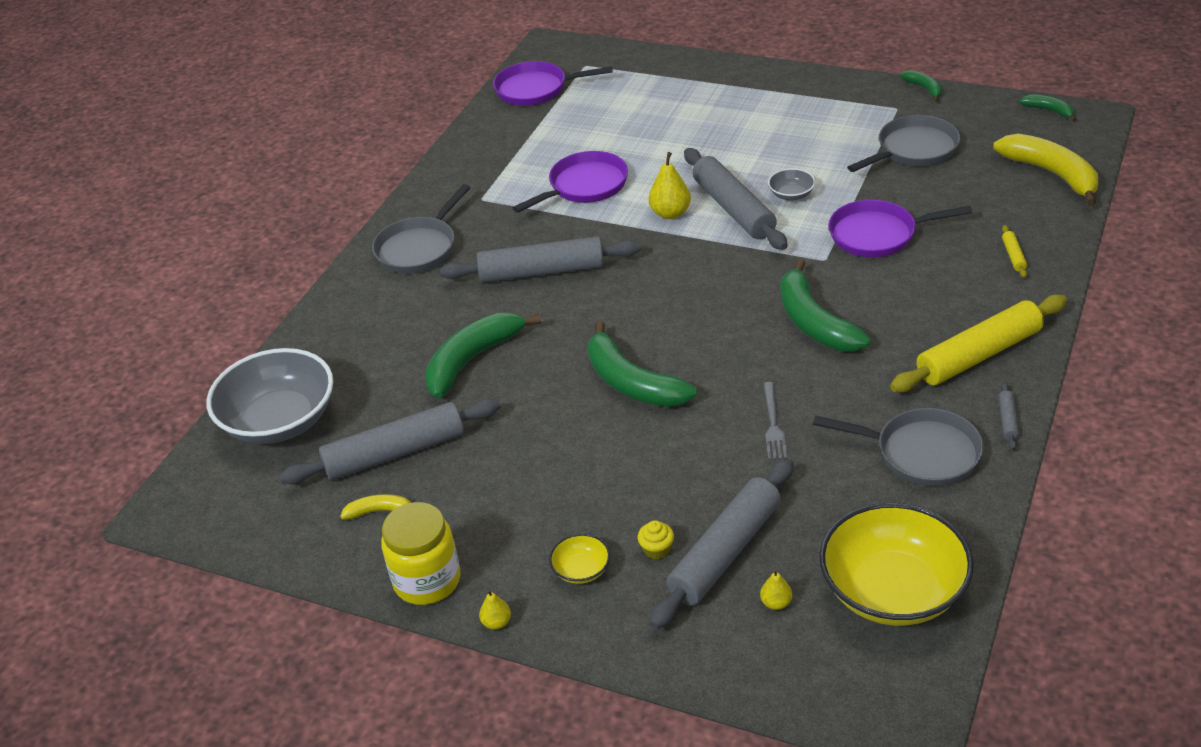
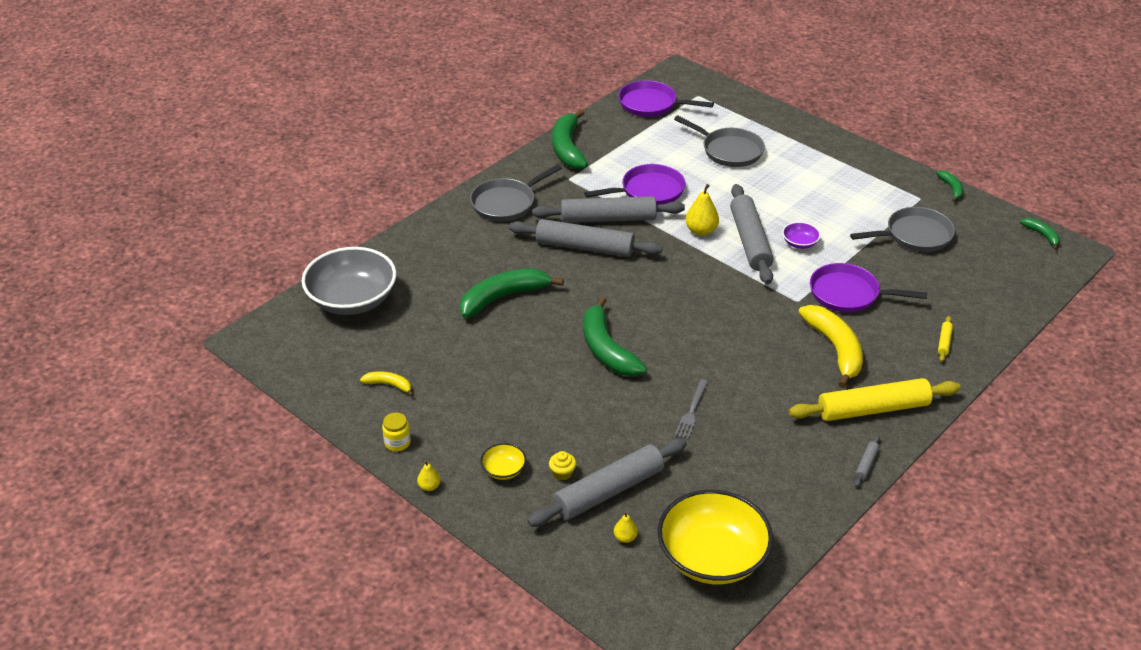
camera: 15 degrees right, 0 degrees up
(395, 453) = (418, 347): grey rolling pin -> grey rolling pin (608, 219)
(427, 580) = (397, 442): yellow jar -> yellow jar, size x0.52
(791, 194) = (800, 243): grey bowl -> purple bowl
(814, 322) = (763, 346): green banana -> green banana (568, 148)
(921, 453) = (788, 467): grey pan -> grey pan (729, 150)
(1052, 174) = (1013, 287): yellow banana -> yellow banana (835, 349)

